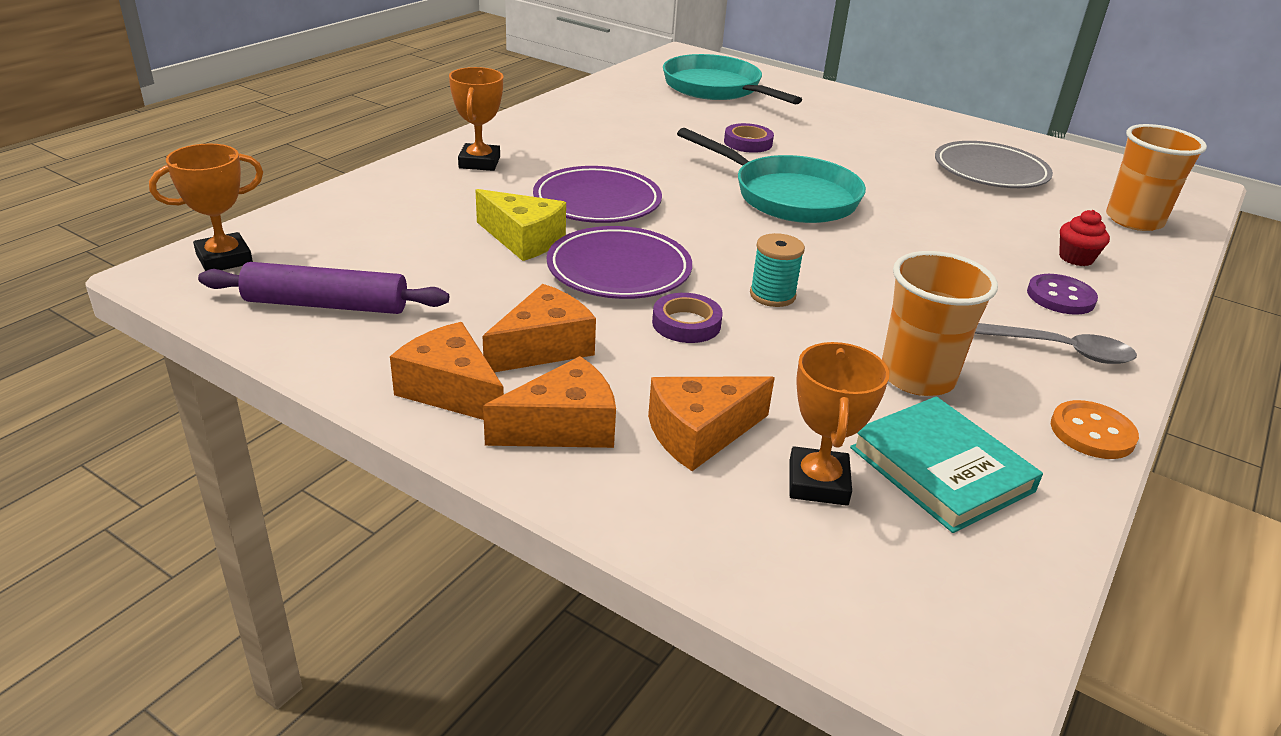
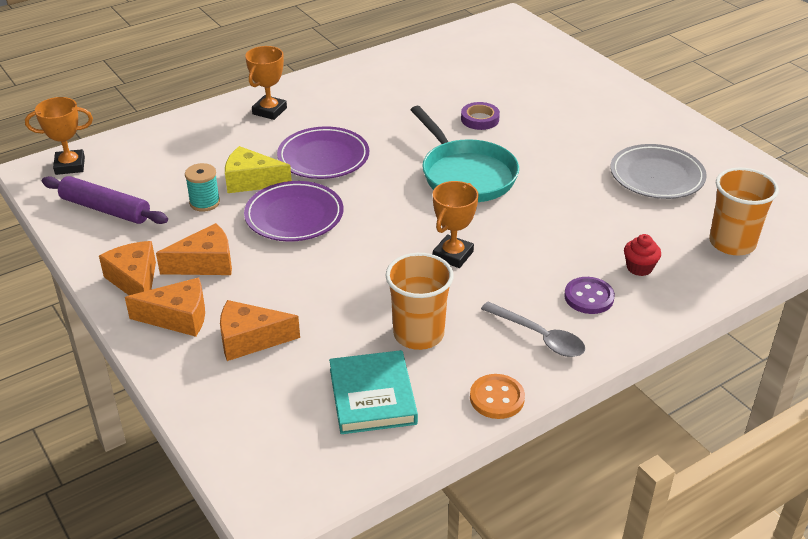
camera: 25 degrees right, 5 degrees up
(523, 239) = (251, 181): yellow cheese -> yellow cheese turned 135 degrees clockwise
(686, 323) = (304, 264): purple tape -> none
(716, 88) = (503, 60): turquoise pan -> none
(772, 295) = (378, 255): turquoise spool -> turquoise spool (204, 202)
(818, 483) = (291, 385): orange trophy -> orange trophy (453, 255)

